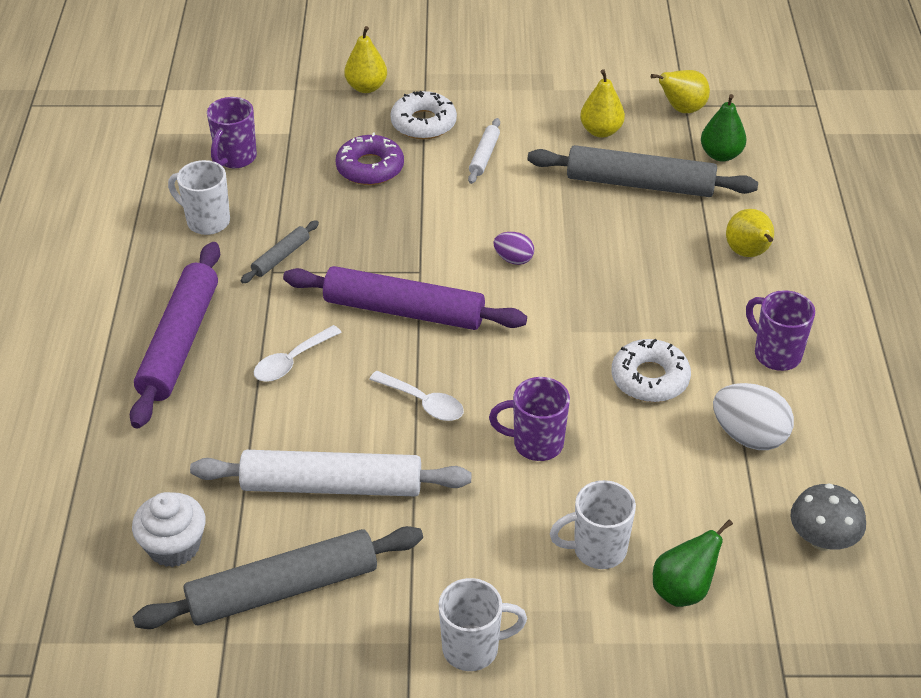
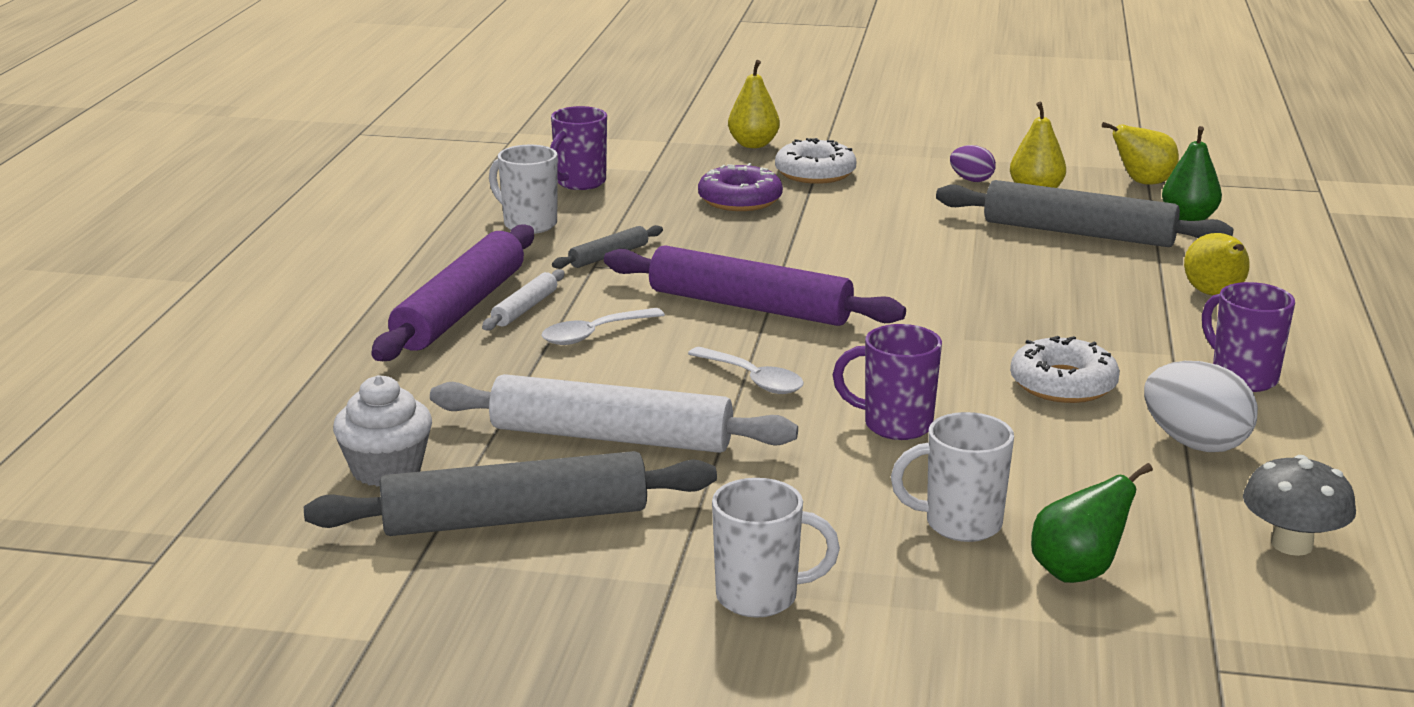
camera: 10 degrees right, 20 degrees down
(484, 156) = (884, 200): white rolling pin -> white rolling pin (525, 309)
(513, 259) = (901, 278): purple egg -> purple egg (971, 180)

